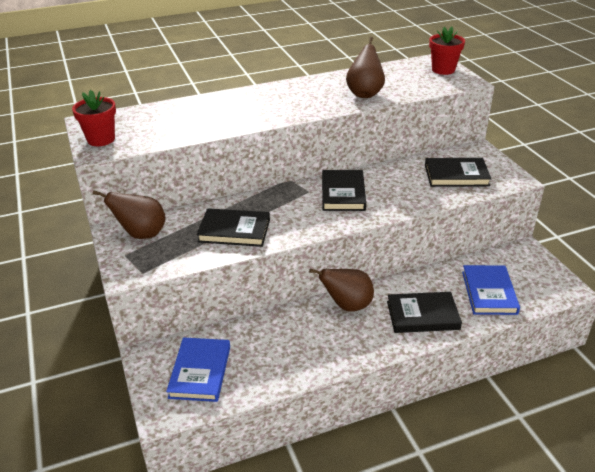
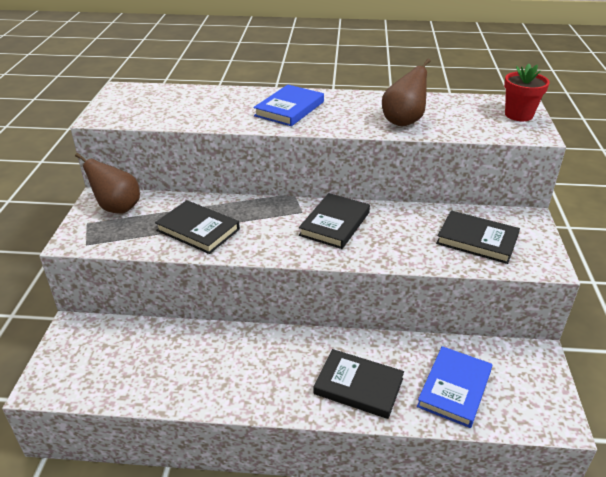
camera: 25 degrees right, 0 degrees up
(101, 139) = (115, 108): red flower pot -> none
(200, 372) = (102, 359): blue book -> blue book (289, 109)
(347, 305) = (288, 345): brown pear -> none

